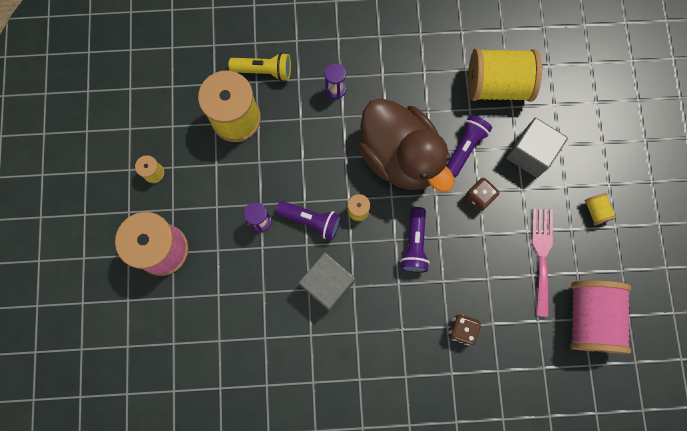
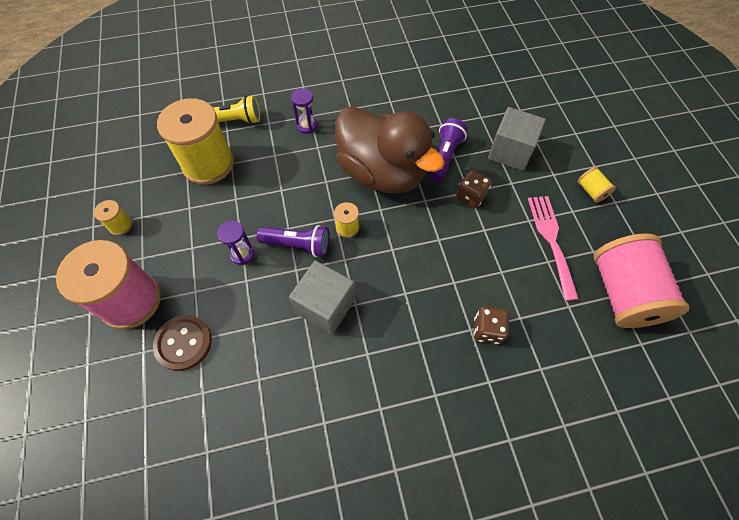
camera: 10 degrees left, 15 degrees down
(206, 296) = (183, 343): none -> brown button
(414, 244) = (414, 250): purple flashlight -> none
(497, 85) = (462, 102): yellow spool -> none

